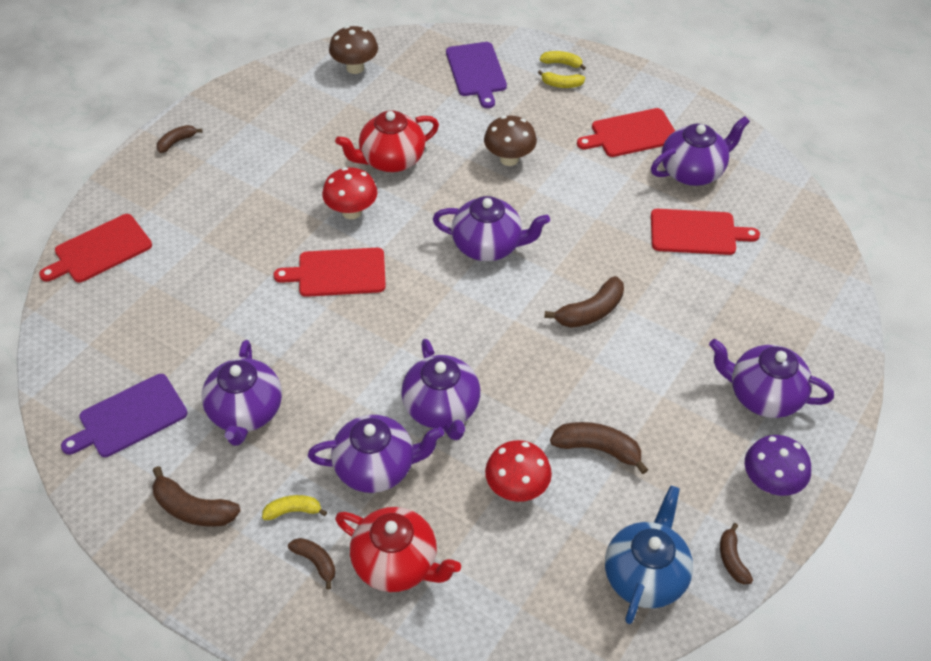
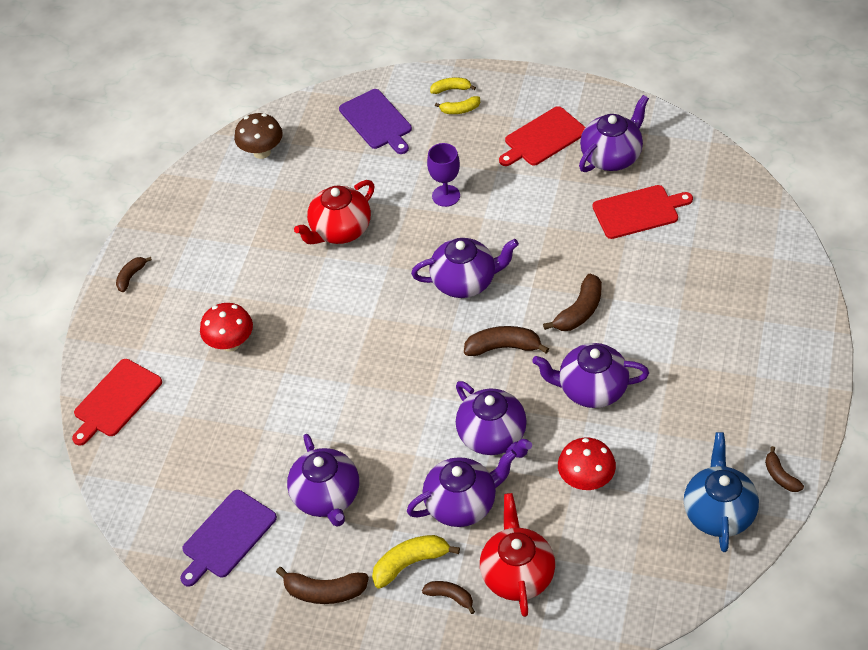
camera: 15 degrees left, 0 degrees up
(293, 511) = (410, 563): yellow banana -> yellow banana, size x1.62
(338, 273) = (344, 349): red cutting board -> none
(351, 212) = (328, 290): red mushroom -> red mushroom (230, 343)
(397, 563) = (517, 574): red teapot -> red teapot turned 105 degrees counterclockwise
(509, 159) = (446, 196): brown mushroom -> purple goblet
(598, 449) = (637, 425): brown banana -> brown banana (503, 347)
(763, 395) = (751, 335): purple teapot -> purple teapot (591, 389)
(770, 483) = (785, 405): purple mushroom -> none

